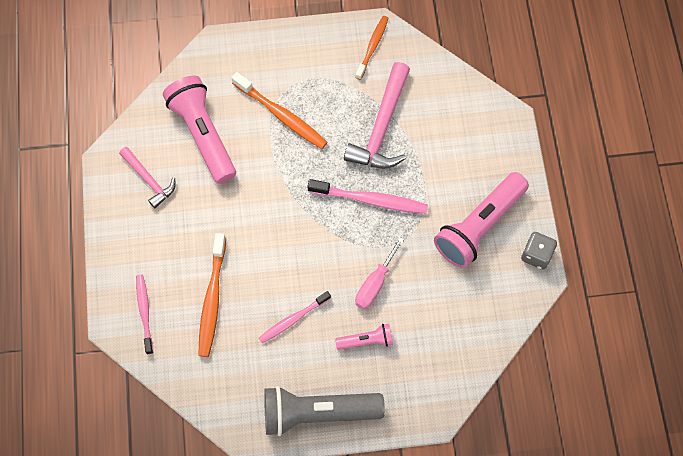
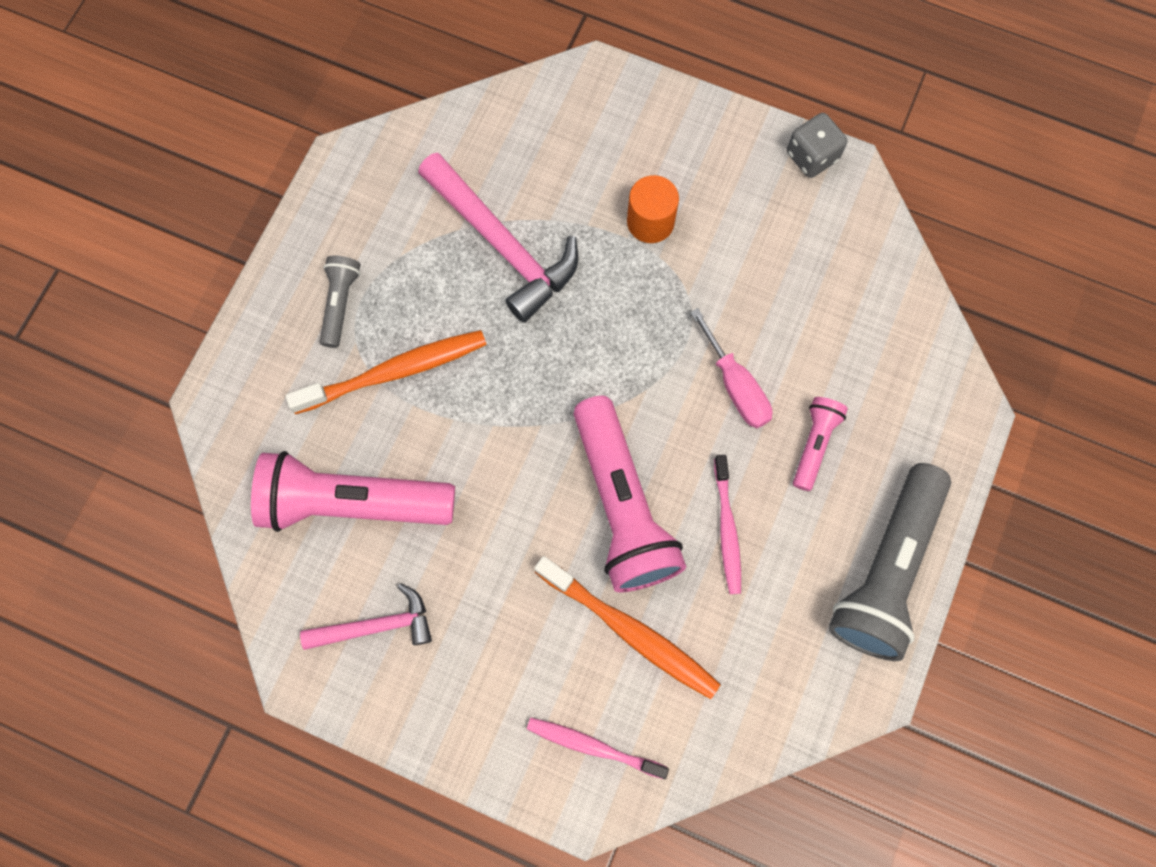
camera: 60 degrees left, 5 degrees up
(301, 70) = (340, 304): none -> grey flashlight
(370, 200) = (605, 322): pink toothbrush -> none
(372, 47) = (368, 187): orange toothbrush -> none
(442, 192) = (650, 222): none -> orange cylinder
(479, 226) = (729, 203): pink flashlight -> pink flashlight (622, 505)

